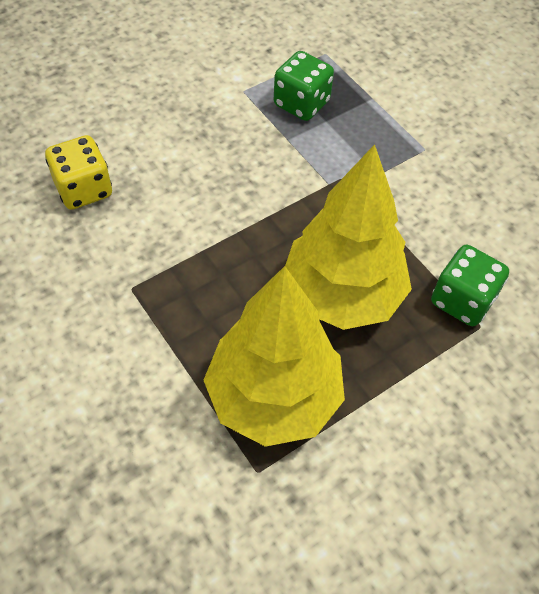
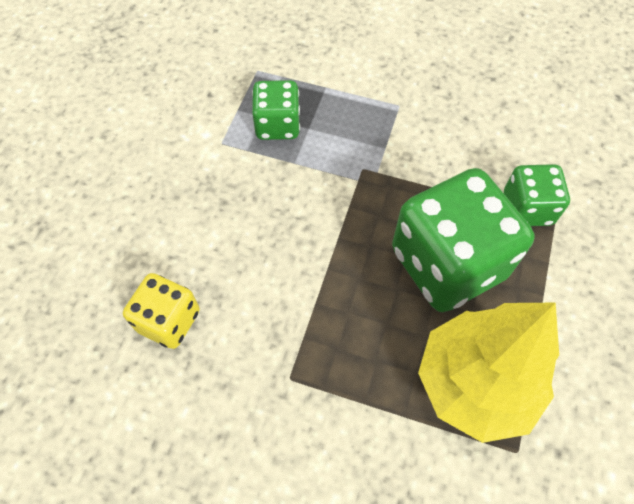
camera: 35 degrees left, 5 degrees up
(342, 294) = (448, 264): yellow tree -> green dice

